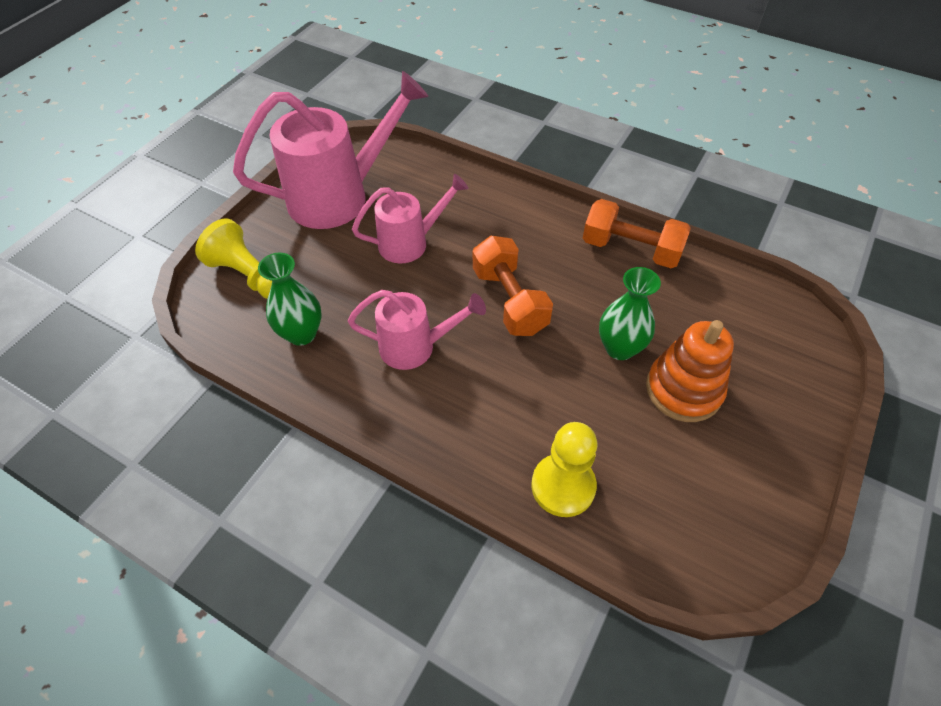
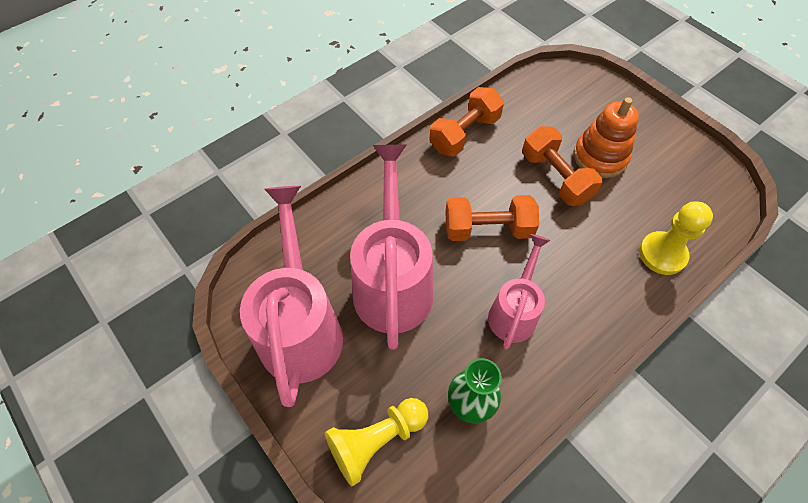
camera: 70 degrees left, 5 degrees up
(410, 243) = (393, 281): pink watering can -> pink watering can, size x1.72
(619, 348) = (555, 177): green vase -> orange dumbbell

